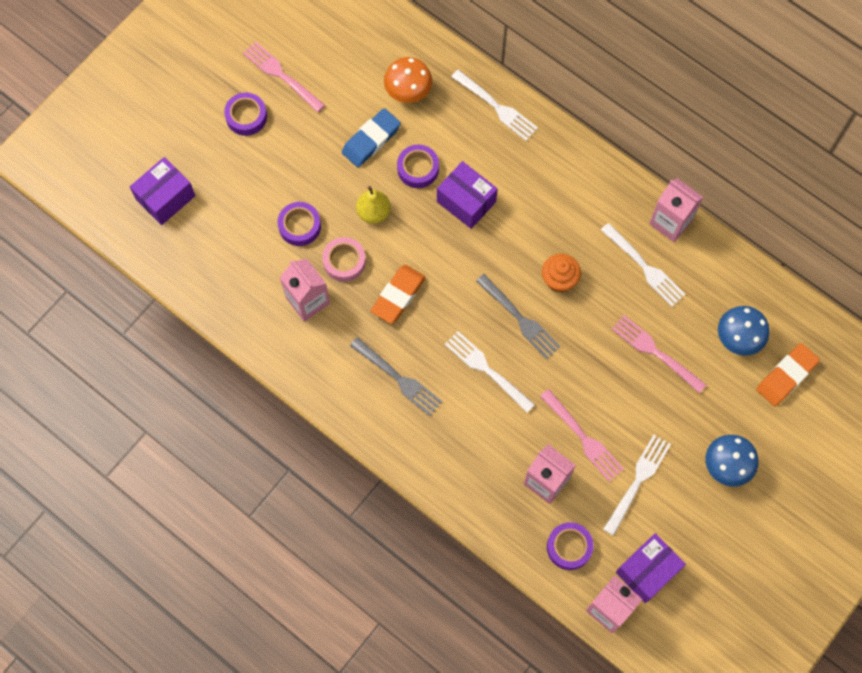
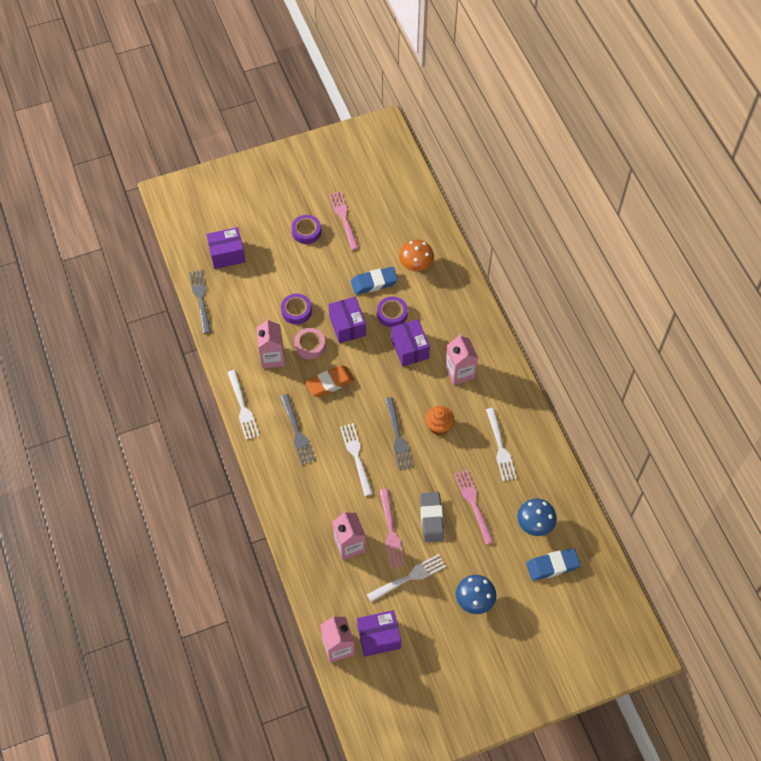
camera: 30 degrees right, 10 degrees down
(169, 273) = (200, 298): none -> grey fork
(373, 212) = (347, 326): yellow pear -> purple box
(497, 107) = (467, 302): white fork -> white fork (243, 408)
(569, 547) = (337, 593): purple tape -> none
(619, 396) = (431, 518): none -> grey eraser
(670, 222) = (536, 428): pink carton -> pink carton (460, 372)
(786, 376) = (552, 566): orange eraser -> blue eraser

